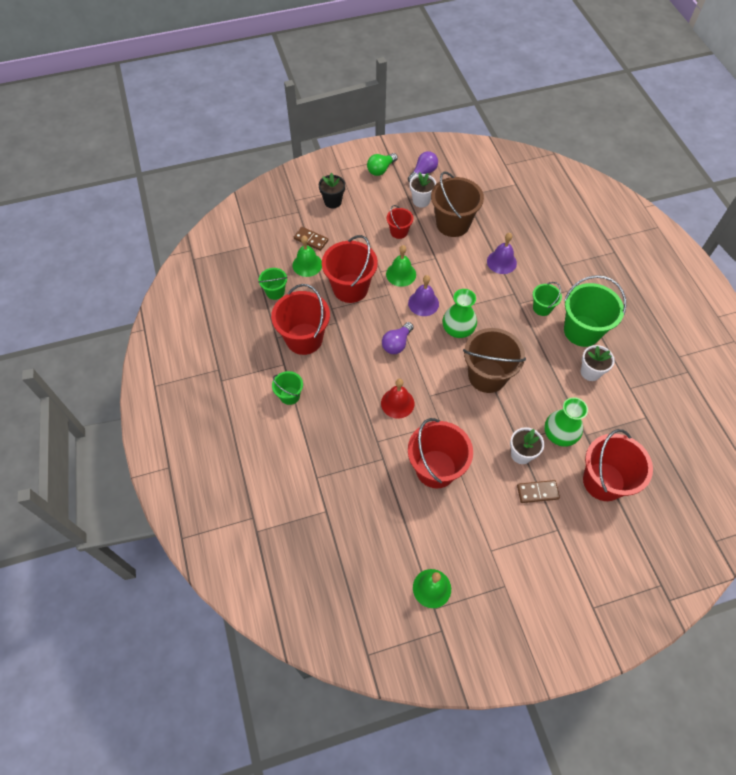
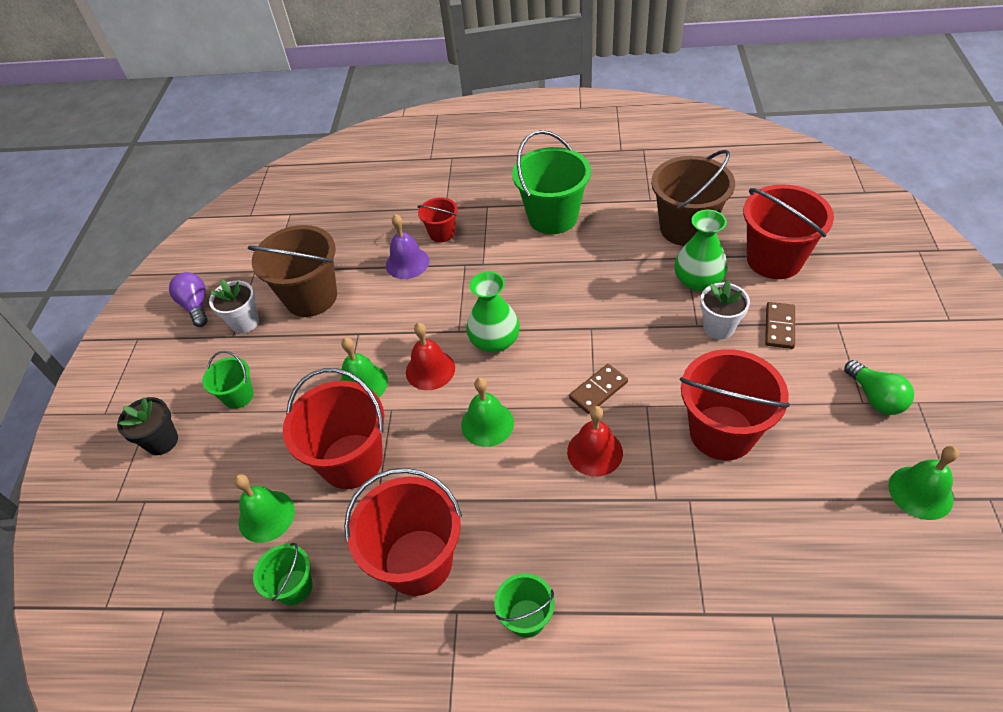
camera: 65 degrees left, 10 degrees down
(311, 240) = (218, 496): brown domino -> brown domino (598, 390)
(381, 169) = (149, 357): green light bulb -> green light bulb (875, 397)
(397, 344) = (487, 423): purple light bulb -> green bell
(399, 232) = (283, 365): red bucket -> red bucket (442, 233)
(423, 303) = (430, 370): purple bell -> red bell
(487, 376) = (585, 329): brown bucket -> brown bucket (685, 228)
(542, 308) = (501, 244): green bucket -> green bucket (238, 396)
(590, 372) = (615, 227): white flower pot -> none

